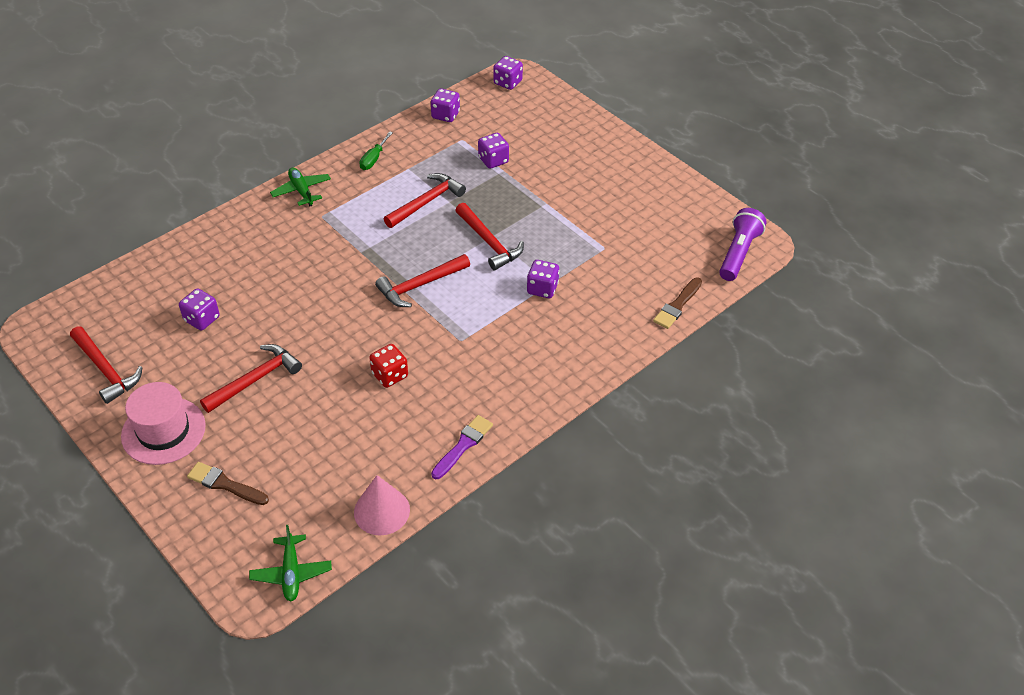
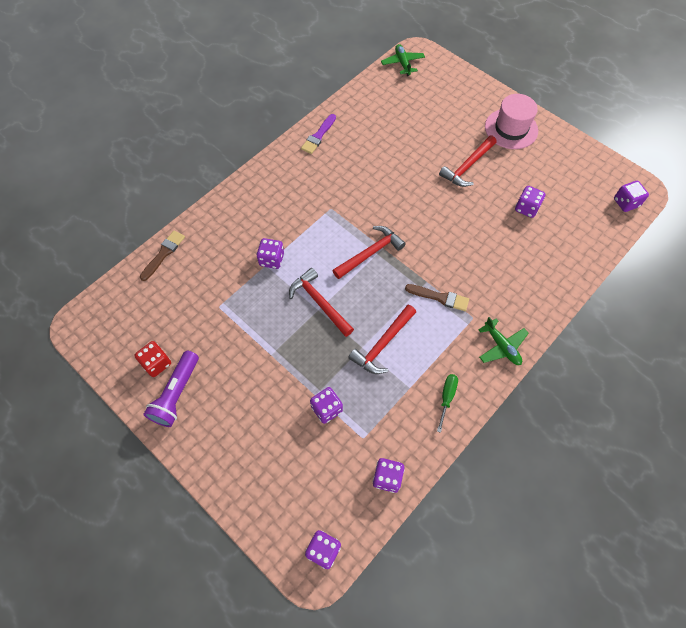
camera: 175 degrees right, 15 degrees up
(68, 314) = (626, 203): none -> purple dice
(106, 370) = (572, 164): red hammer -> none
(225, 484) = (458, 102): brown brush -> brown brush (439, 297)
(381, 511) = (361, 96): pink cone -> none
(390, 375) = (376, 177): red dice -> red dice (156, 363)
(738, 253) = (101, 312): purple flashlight -> purple flashlight (176, 394)

